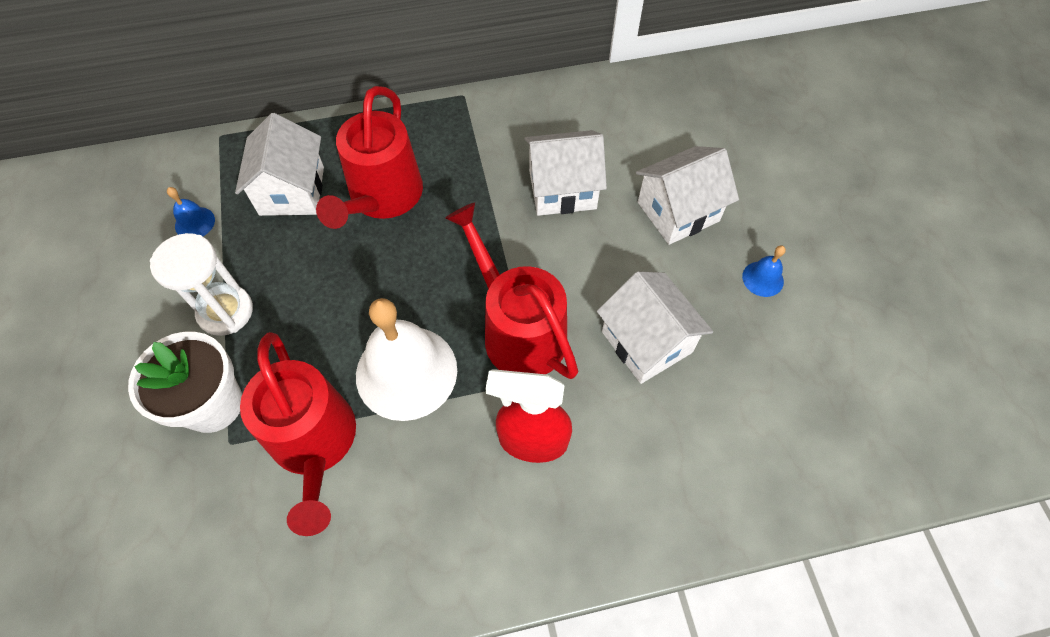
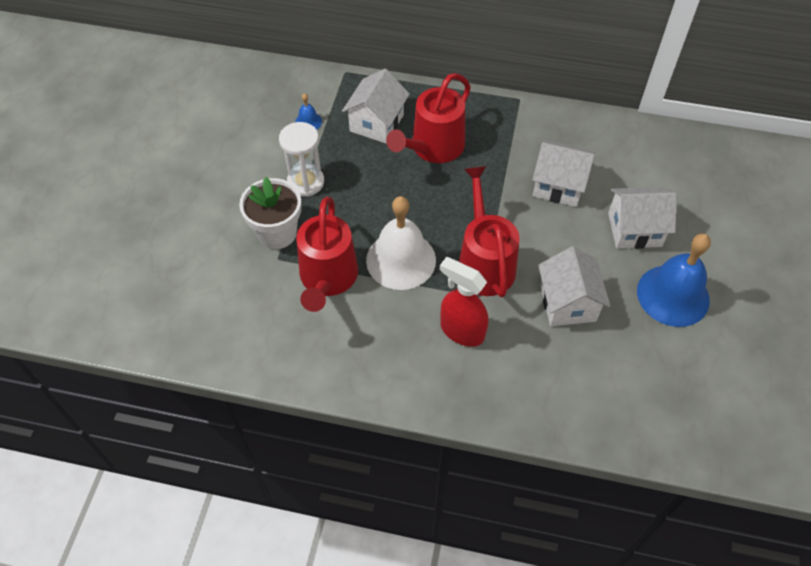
camera: 25 degrees right, 5 degrees down
(763, 279) = (673, 295): blue bell -> blue bell, size x2.31

